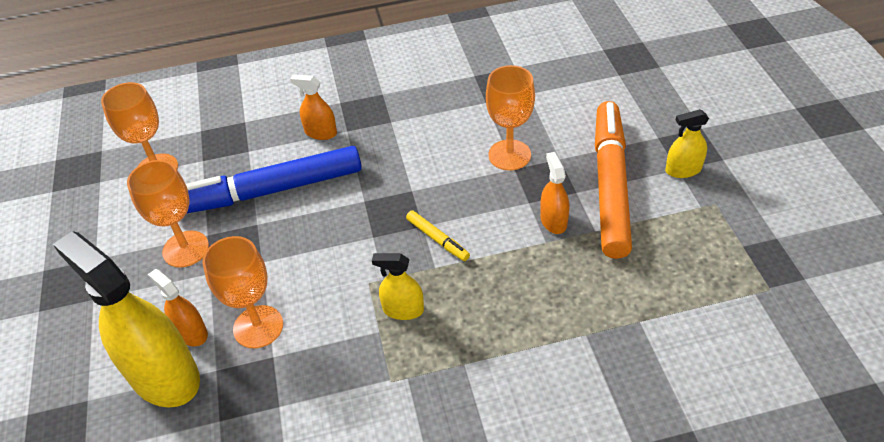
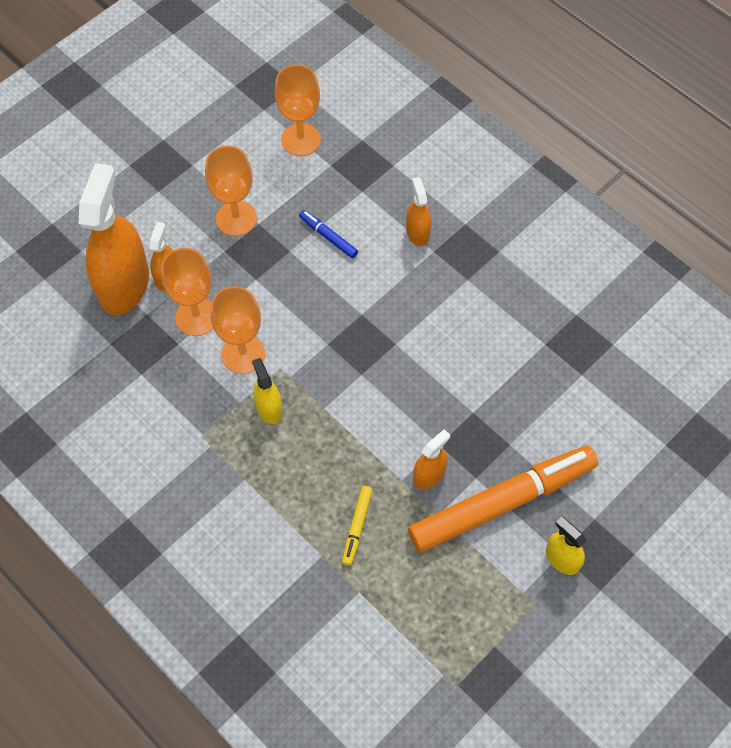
camera: 55 degrees right, 15 degrees up
(164, 376) = (124, 284): yellow spray bottle -> orange spray bottle
(269, 191) = (328, 237): blue marker -> blue marker, size x0.40
(437, 239) = (353, 394): yellow marker -> yellow marker (357, 527)
(509, 155) = (487, 400): orange goblet -> orange goblet (243, 354)

